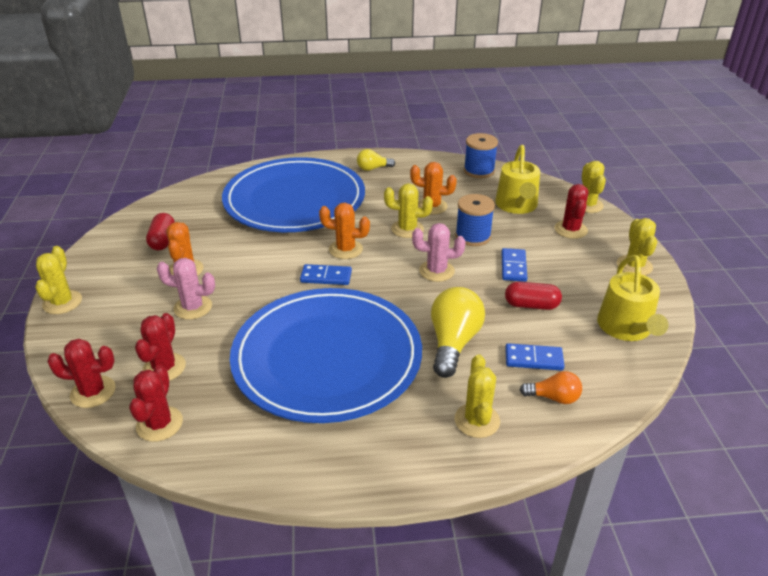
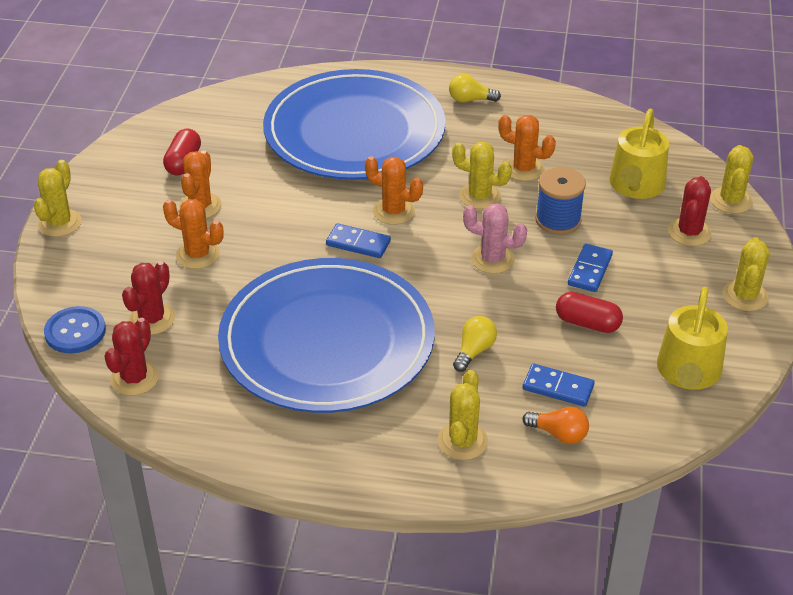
camera: 15 degrees right, 5 degrees up
(93, 392) = (75, 331): red cactus -> blue button
(193, 307) = (197, 255): pink cactus -> orange cactus
(453, 343) = (474, 351): yellow light bulb -> yellow light bulb, size x0.55
(479, 171) = (609, 125): blue spool -> none

